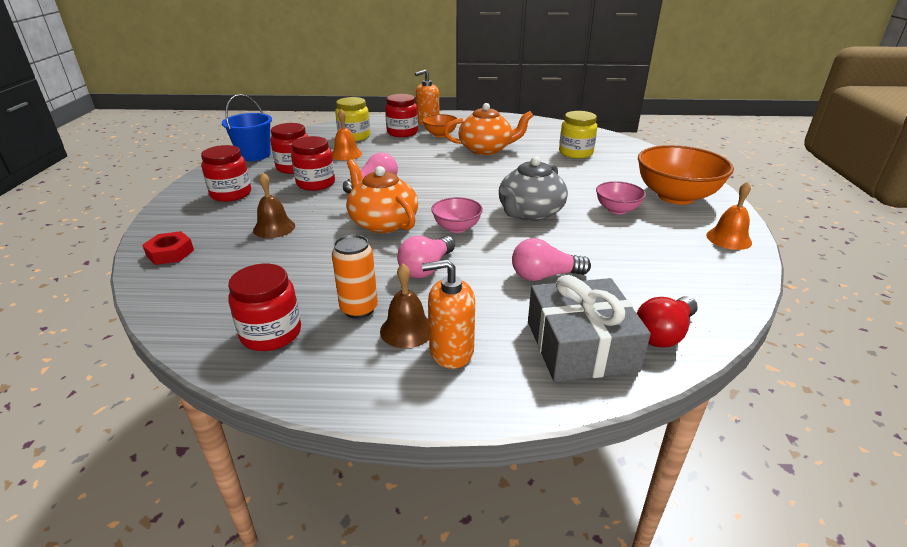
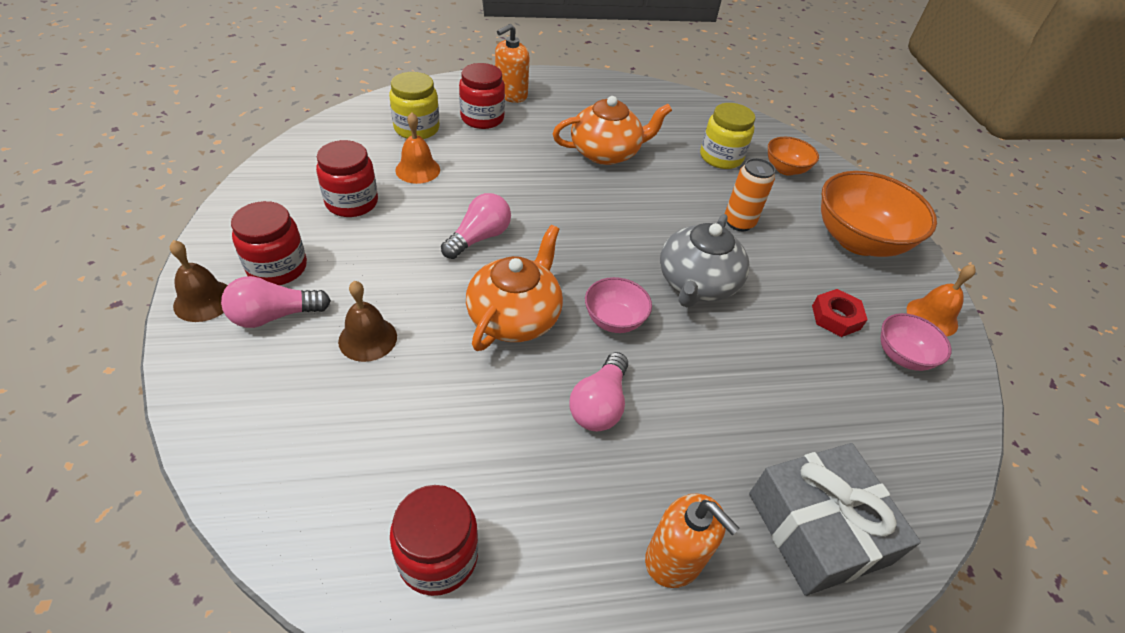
camera: 15 degrees left, 15 degrees up
(170, 253) = (233, 406): red nut -> red nut (836, 317)
(254, 155) = (281, 176): blue bucket -> none
(316, 183) = (395, 237): red jar -> none
(359, 309) = (538, 494): orange can -> orange can (739, 222)
(382, 223) = (515, 317): orange teapot -> orange teapot turned 75 degrees clockwise
(407, 330) = (610, 526): brown bell -> brown bell (204, 301)
(440, 134) = (536, 121): orange bowl -> orange bowl (785, 169)
(451, 351) = (674, 558): orange soap dispenser -> orange soap dispenser turned 120 degrees counterclockwise
(544, 276) = (745, 405): pink light bulb -> pink light bulb (274, 316)
(617, 210) = (797, 270): pink bowl -> pink bowl (902, 356)
(663, 334) = (901, 495): red light bulb -> none

